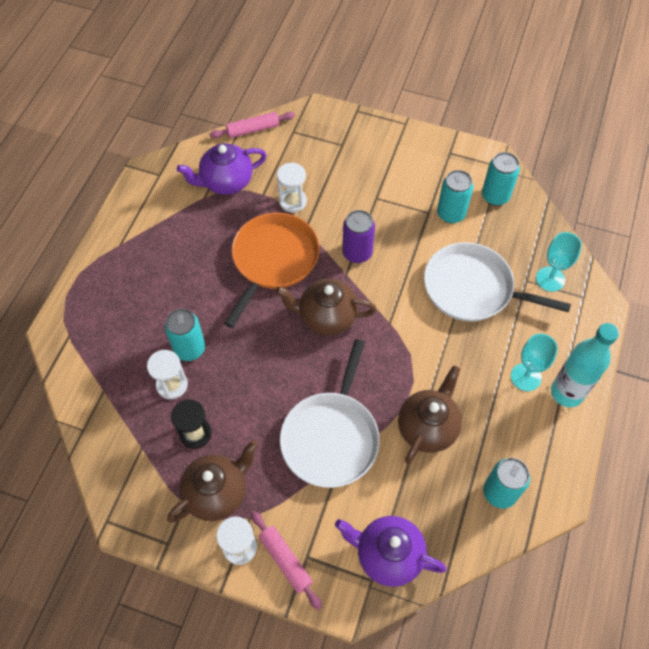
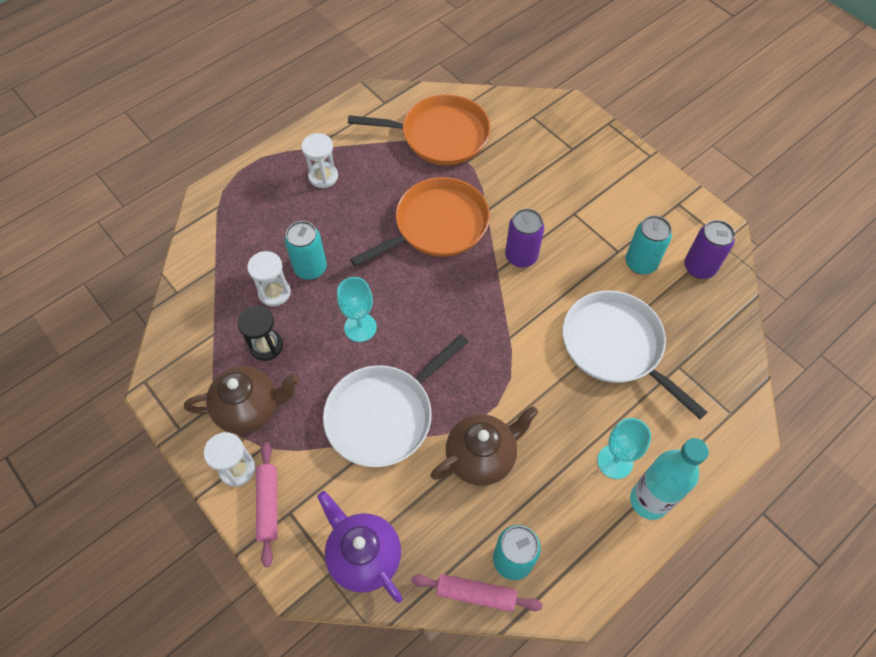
camera: 30 degrees right, 0 degrees up
(226, 182) = (440, 135): purple teapot -> orange pan
(253, 130) = (496, 99): pink rolling pin -> pink rolling pin (475, 594)
(292, 201) = (490, 180): white hourglass -> white hourglass (323, 176)
(326, 317) = (452, 302): brown teapot -> none
(495, 196) = (699, 267): turquoise can -> purple can
(550, 279) = (705, 377): turquoise goblet -> turquoise goblet (360, 327)

